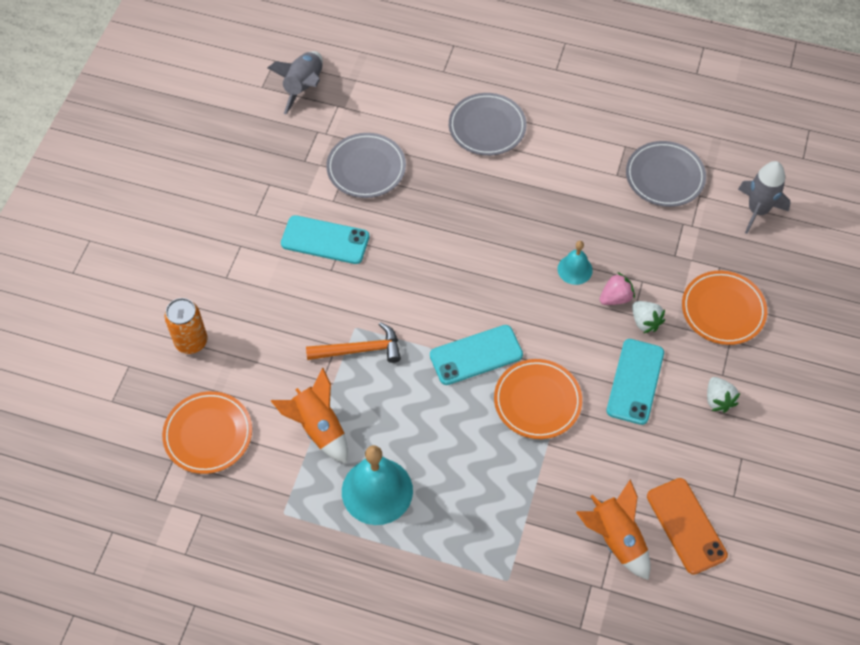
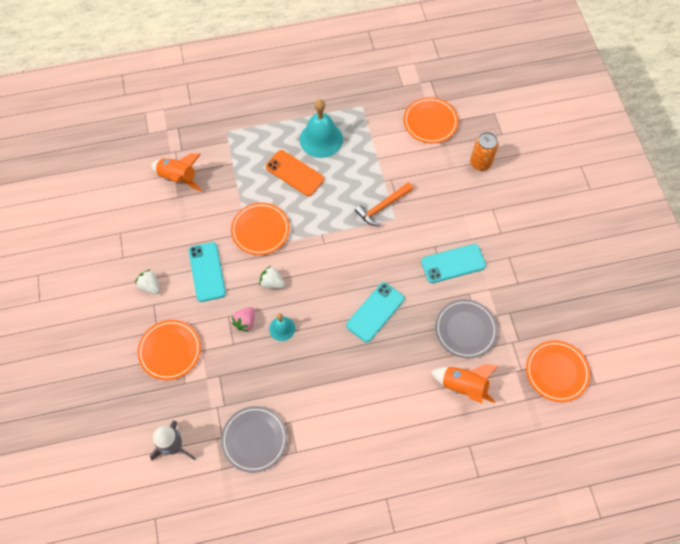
camera: 150 degrees right, 5 degrees up
(304, 87) = (556, 372): grey rocket -> orange plate
(318, 427) = (375, 154): orange rocket -> orange rocket (463, 386)
(476, 355) = (312, 239): turquoise phone -> turquoise phone (375, 312)
(487, 127) = (405, 411): grey plate -> none
(645, 322) = (218, 315): white strawberry -> white strawberry (272, 283)
(686, 526) = (141, 203): orange phone -> orange phone (294, 173)

